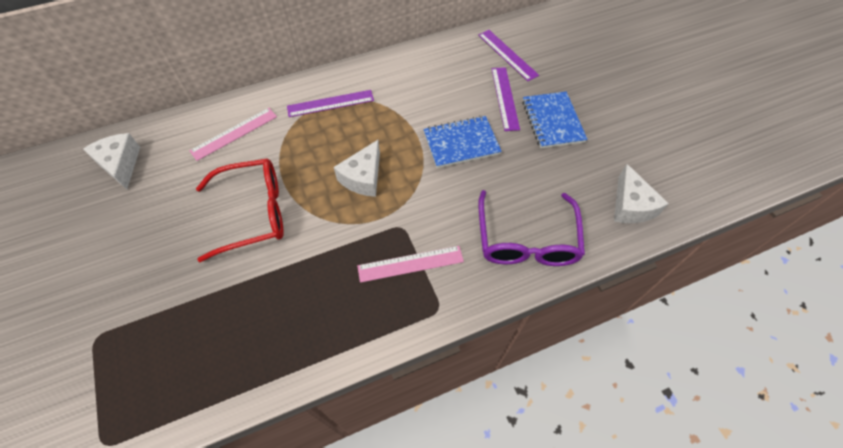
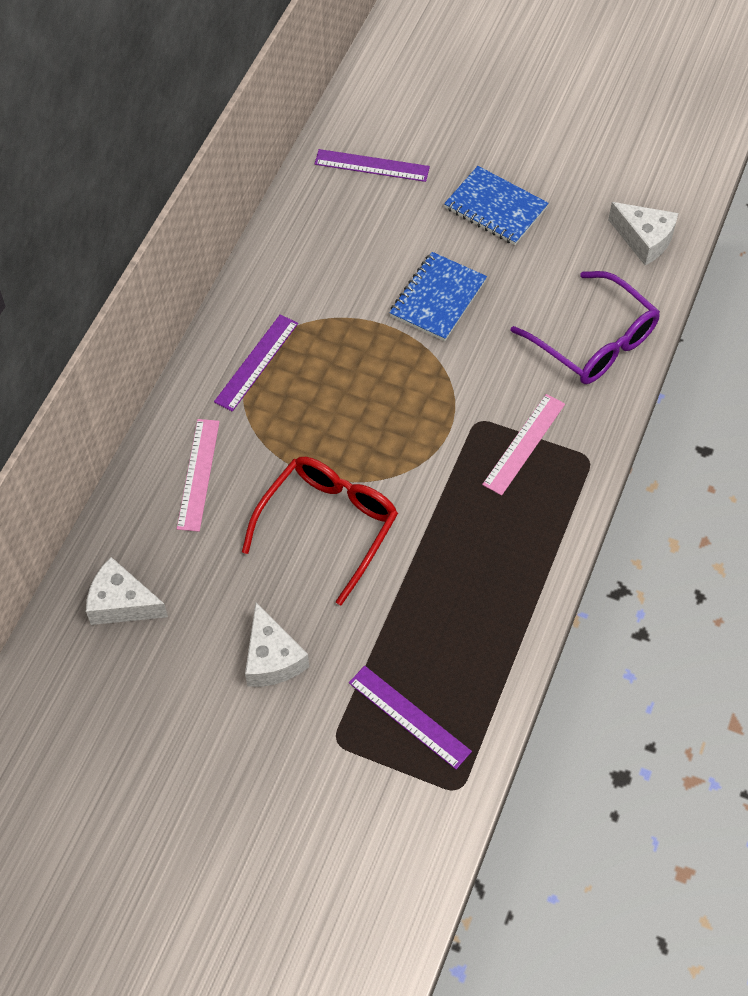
camera: 45 degrees left, 0 degrees up
(363, 177) = (387, 407): white cheese -> white cheese (272, 658)
(505, 98) = (424, 218): purple ruler -> purple ruler (409, 717)

